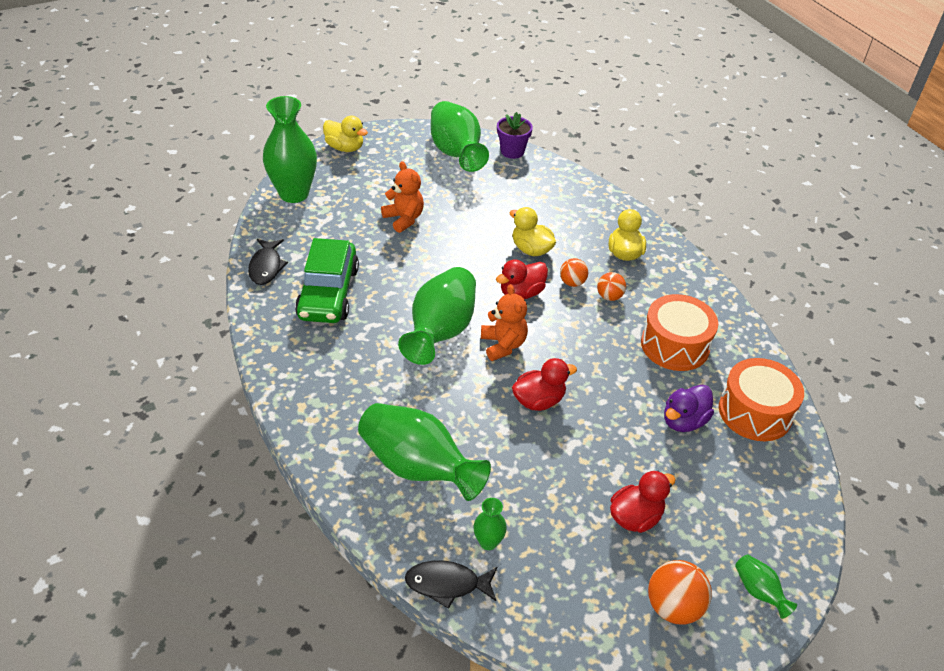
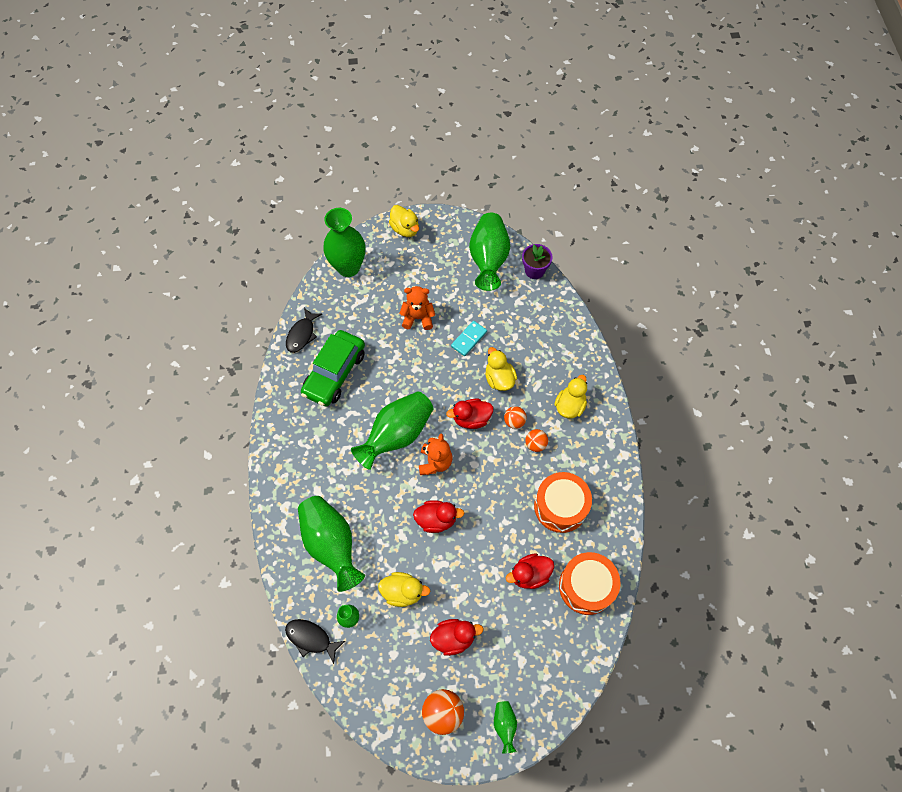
camera: 25 degrees right, 20 degrees up
(404, 219) = (418, 318): orange teddy bear -> orange teddy bear turned 75 degrees counterclockwise
(475, 224) = (469, 339): none -> turquoise domino
(541, 489) = (403, 592): none -> yellow duck
(683, 421) = (529, 574): purple duck -> red duck

